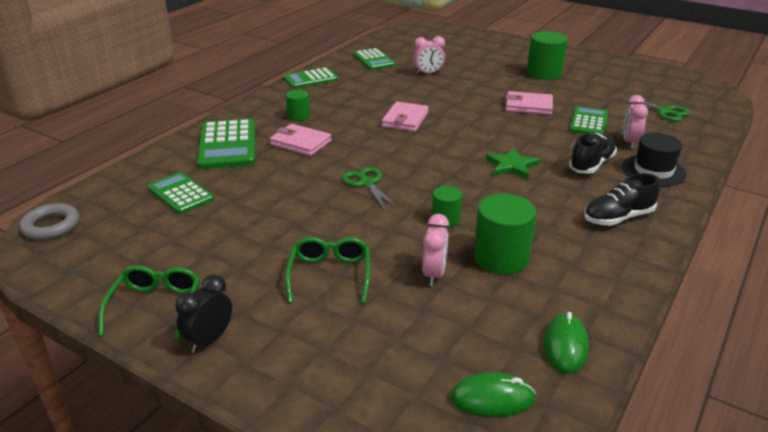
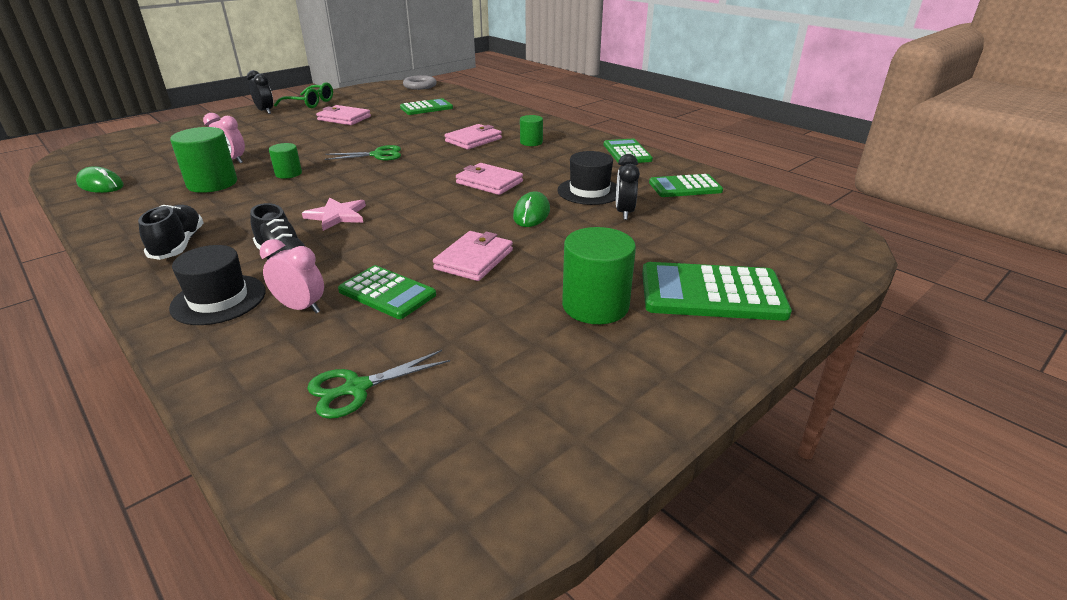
camera: 105 degrees right, 0 degrees up
(227, 145) = (491, 119): green calculator -> green calculator (711, 293)
(238, 245) = (344, 118): none -> pink wallet
(330, 274) = (278, 136): green glasses -> none
(399, 85) = (589, 191): none -> black hat
(428, 73) = (624, 212): pink clock -> black clock
(492, 398) = (109, 159): green mouse -> green mouse (531, 213)
(512, 165) = (337, 216): green star -> pink star

